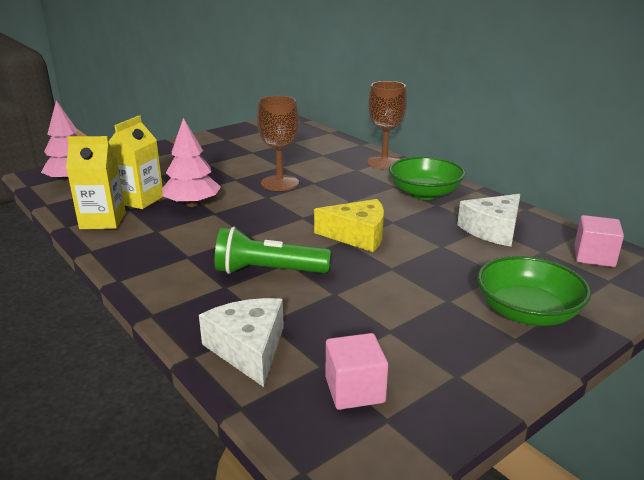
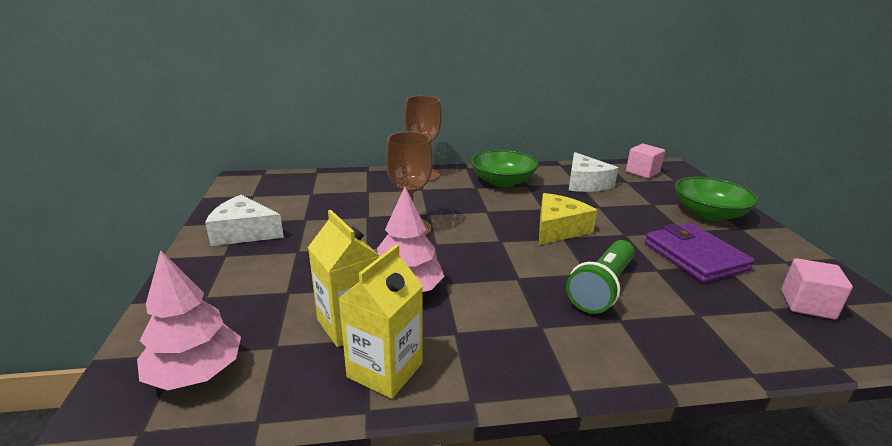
camera: 60 degrees left, 0 degrees up
(248, 349) = (743, 337): white cheese -> white cheese (244, 232)
(389, 312) = (695, 256): none -> purple wallet

